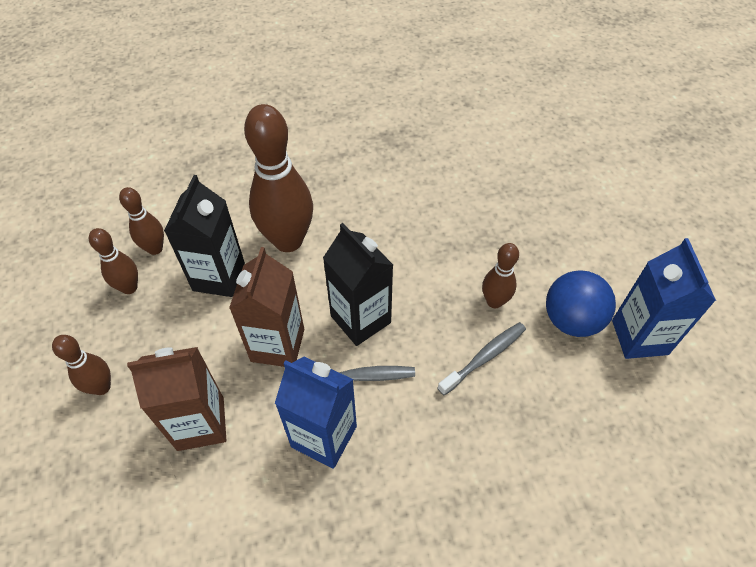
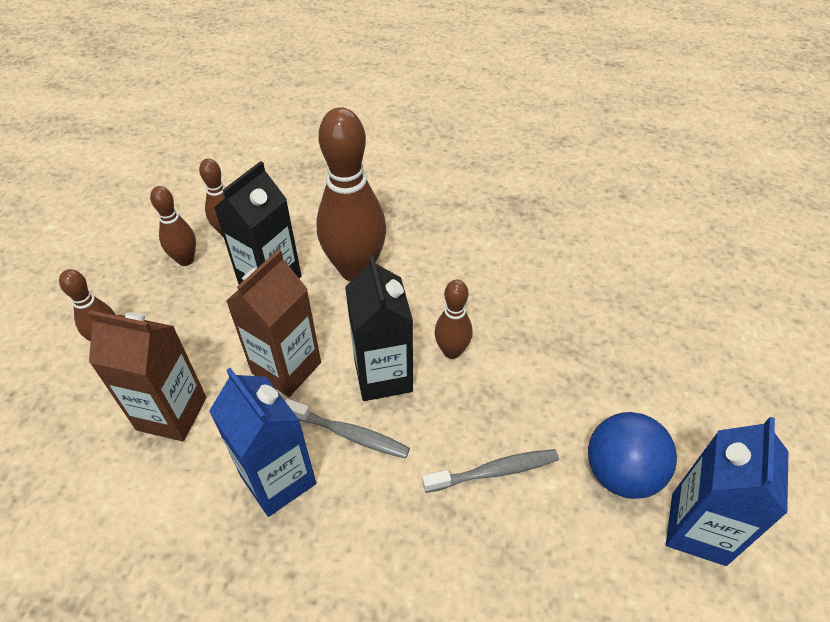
camera: 25 degrees right, 5 degrees down
(494, 301) = (539, 415): brown bowling pin -> brown bowling pin (452, 351)

